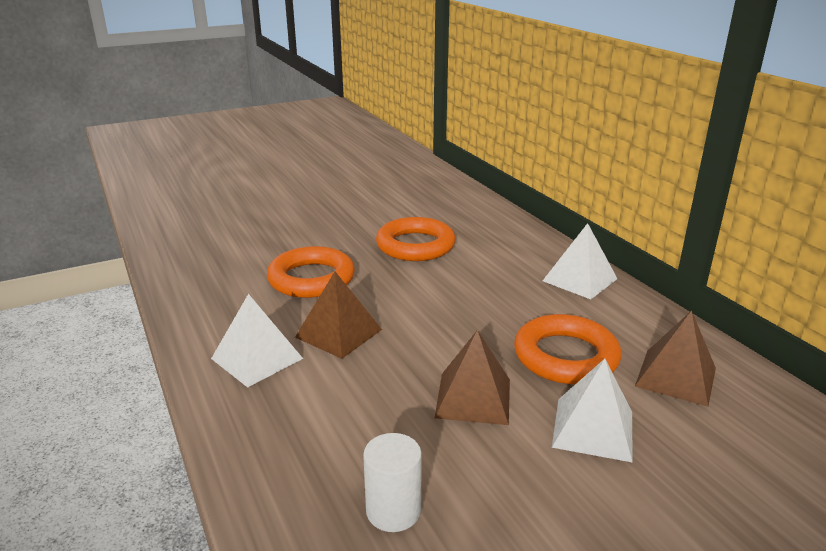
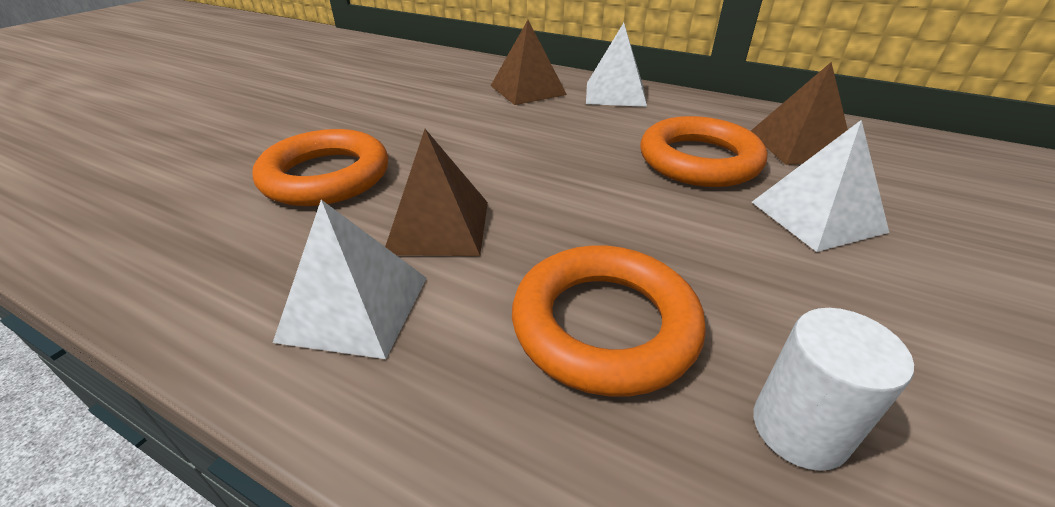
camera: 35 degrees left, 10 degrees up
(415, 245) = (418, 107): orange ring -> orange ring (604, 325)
(473, 398) = (681, 235): brown pyramid -> brown pyramid (527, 90)

